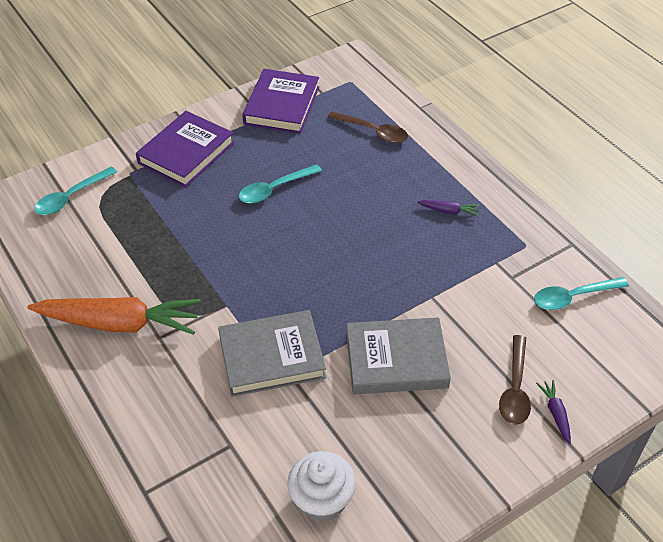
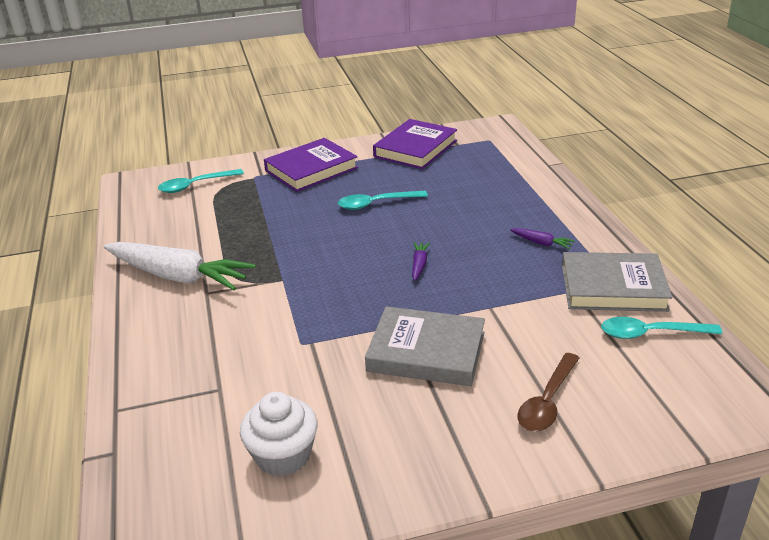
camera: 20 degrees right, 15 degrees down
(119, 323) = (178, 276): orange carrot -> white carrot
(272, 357) = (301, 326): grey book -> grey book (613, 287)
(373, 131) = (493, 176): brown spoon -> none
(555, 414) = (586, 434): purple carrot -> purple carrot (419, 265)

